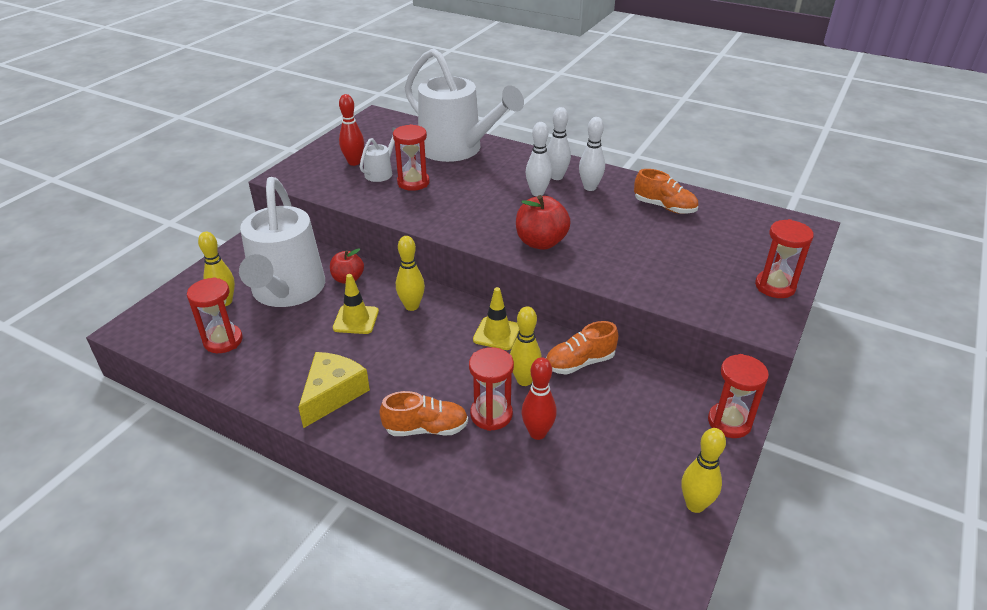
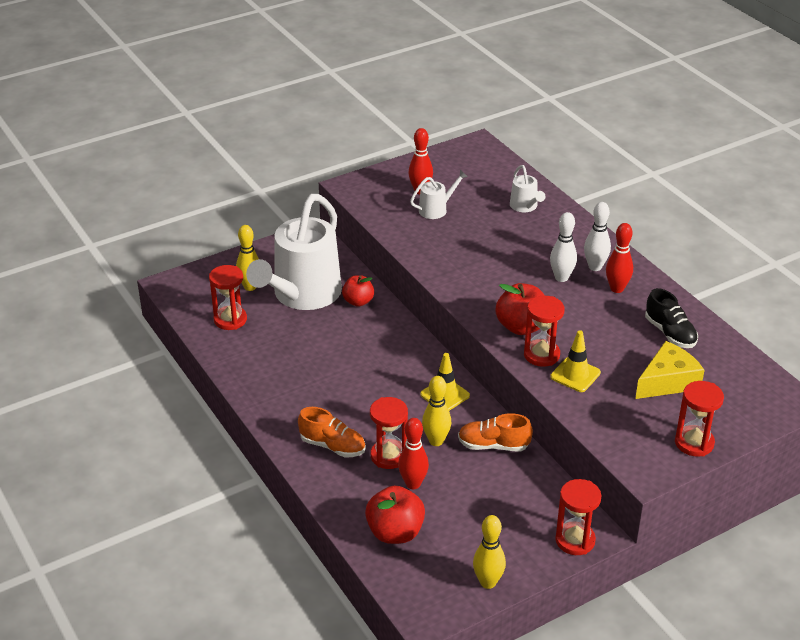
camera: 30 degrees right, 0 degrees up
(332, 394) = (283, 393): yellow cheese -> yellow cheese (667, 382)
(356, 320) = (340, 340): yellow traffic cone -> yellow traffic cone (575, 375)
(412, 306) = (393, 345): yellow bowling pin -> none
(413, 182) = (457, 229): red hourglass -> red hourglass (541, 355)
(457, 150) = (525, 207): white watering can -> white watering can, size x0.42
(562, 494) = (395, 532): none -> red apple
(590, 187) = (617, 289): white bowling pin -> red bowling pin
(664, 207) = (670, 333): orange shoe -> black shoe

